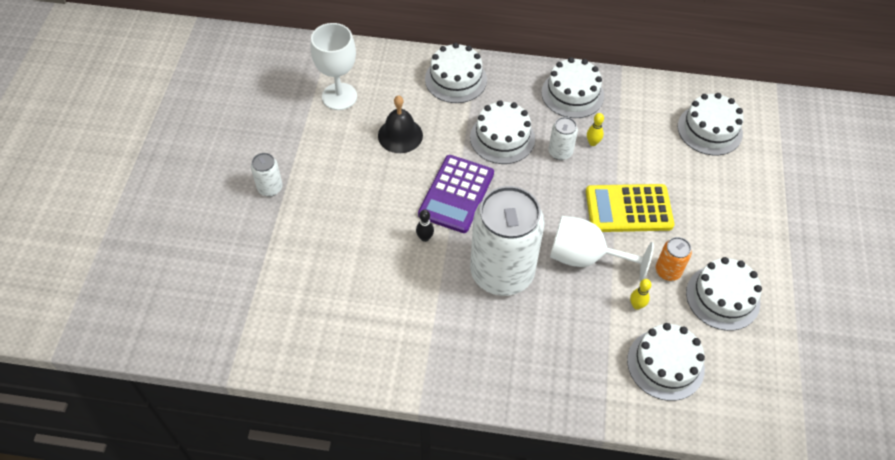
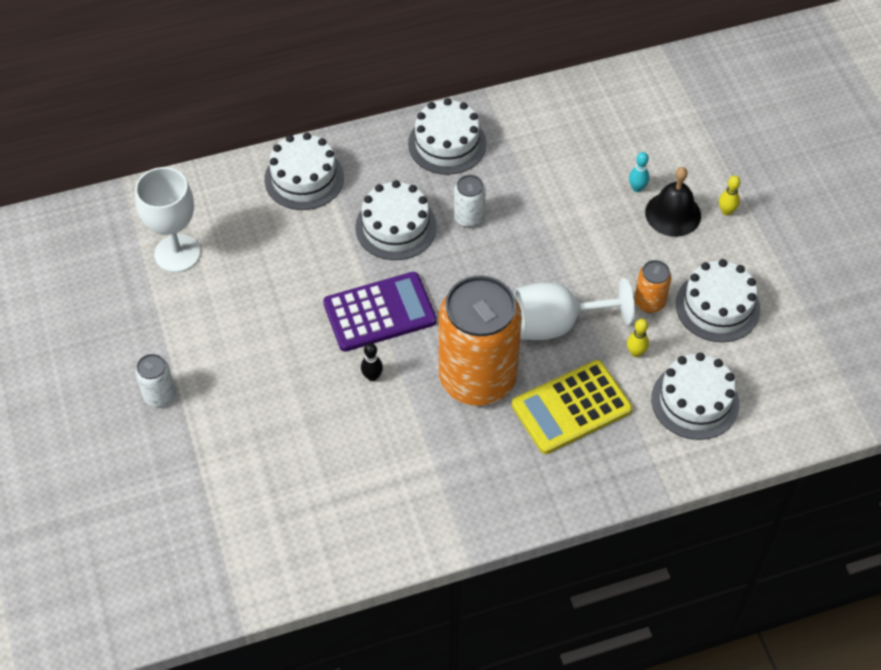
camera: 25 degrees left, 0 degrees up
(400, 135) = (277, 271): black bell -> black bell (673, 214)
(456, 194) = (379, 313): purple calculator -> purple calculator turned 105 degrees counterclockwise
(502, 272) = (477, 378): white can -> orange can
(592, 143) = (499, 192): yellow bowling pin -> yellow bowling pin (726, 211)
(628, 209) = (575, 251): yellow calculator -> yellow calculator (571, 407)
(703, 181) = (637, 188): none -> turquoise bowling pin
(709, 130) = (616, 127): white cake -> none

